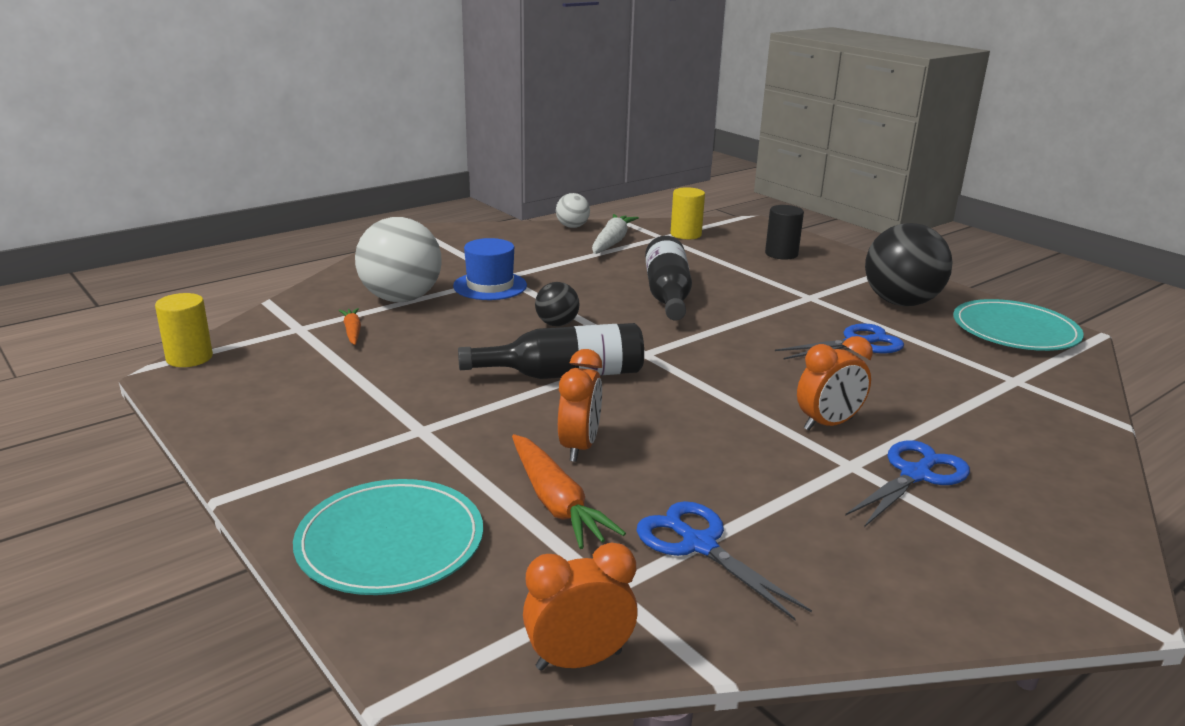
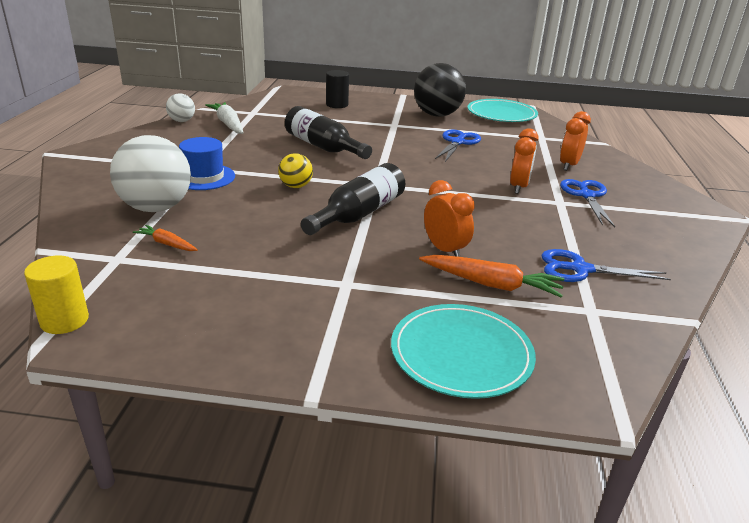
camera: 45 degrees left, 5 degrees up
(557, 324) = (296, 186): black ball -> yellow ball
(579, 660) = (643, 350): orange clock -> orange clock (568, 165)
(686, 234) = (264, 107): yellow cylinder -> none

